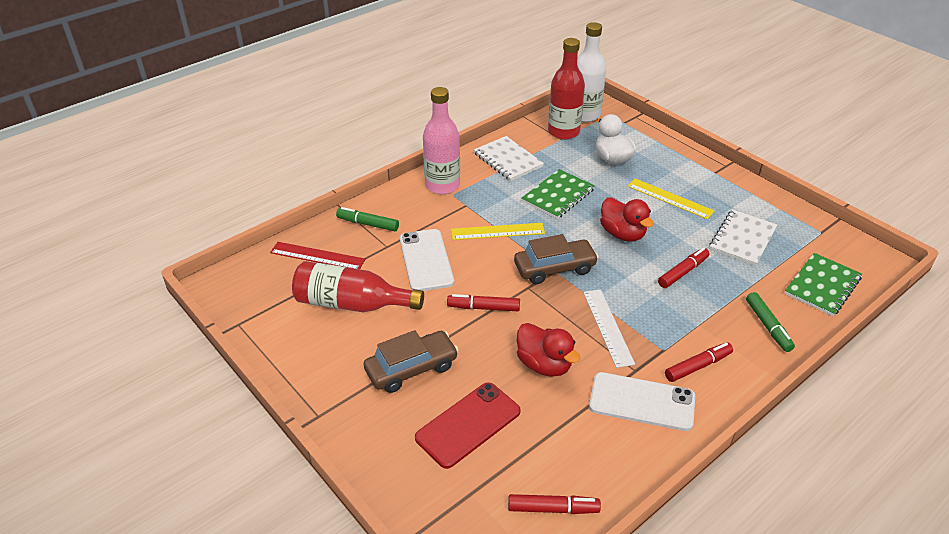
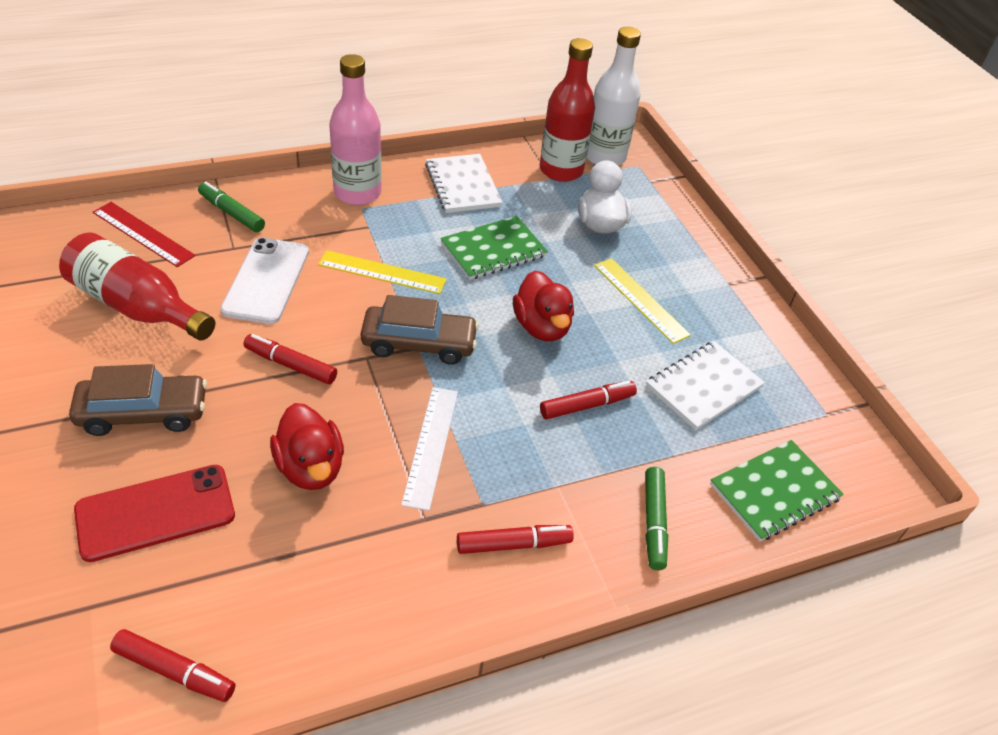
camera: 15 degrees right, 5 degrees up
(642, 402) = (401, 566): white phone -> none

